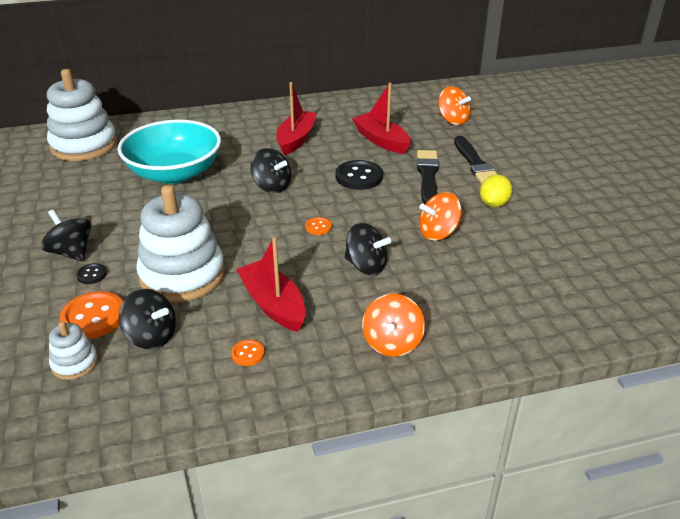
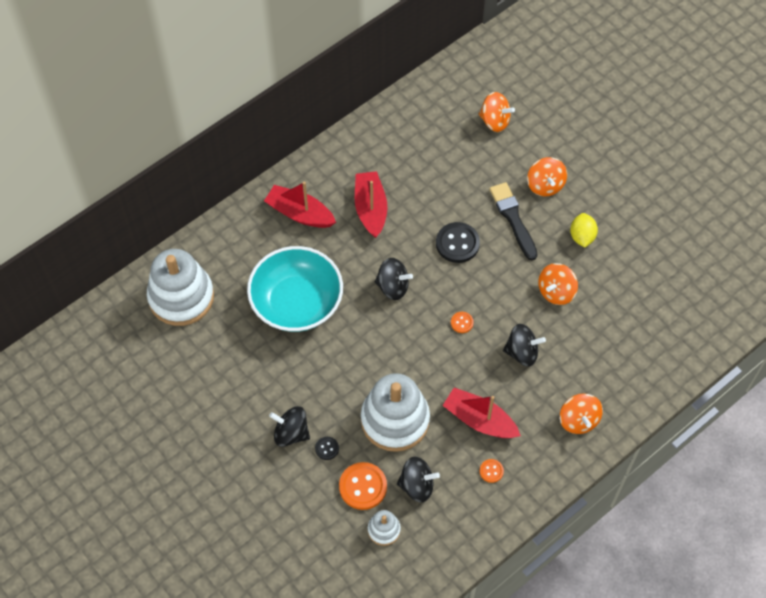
camera: 25 degrees left, 25 degrees up
(381, 141) = (448, 181): red boat -> red boat (300, 213)
(476, 164) = (545, 185): black brush -> orange spinning top

